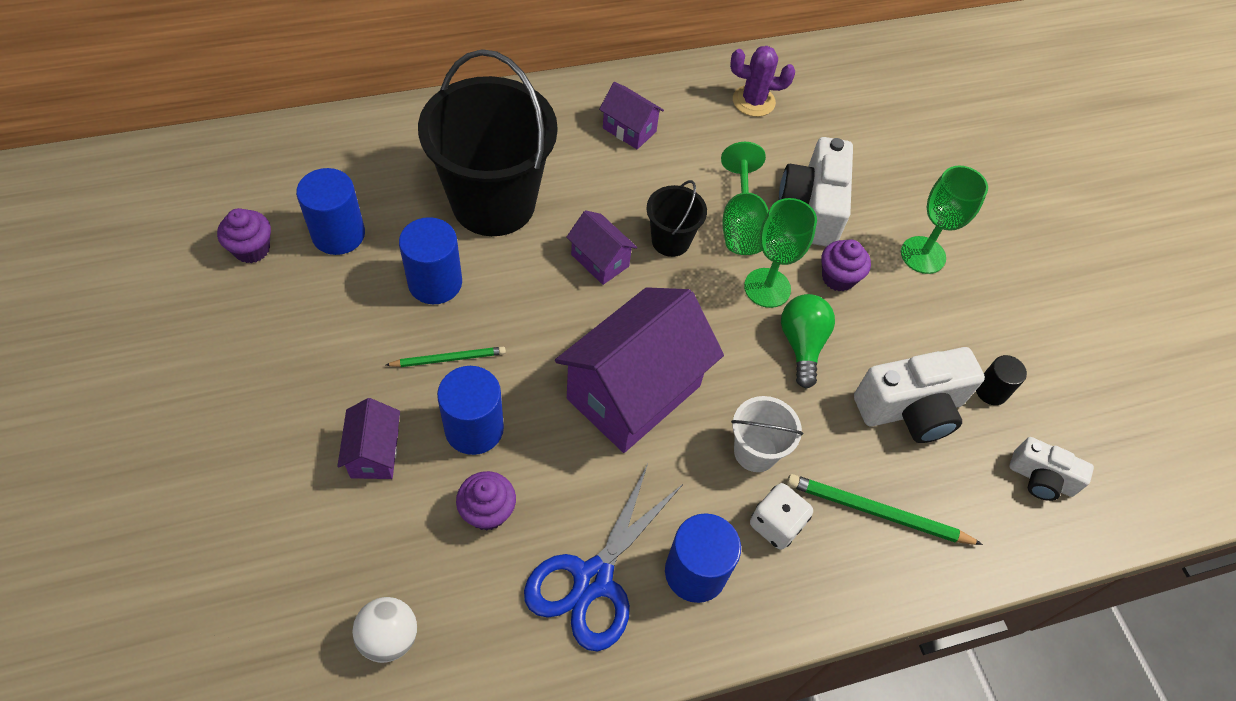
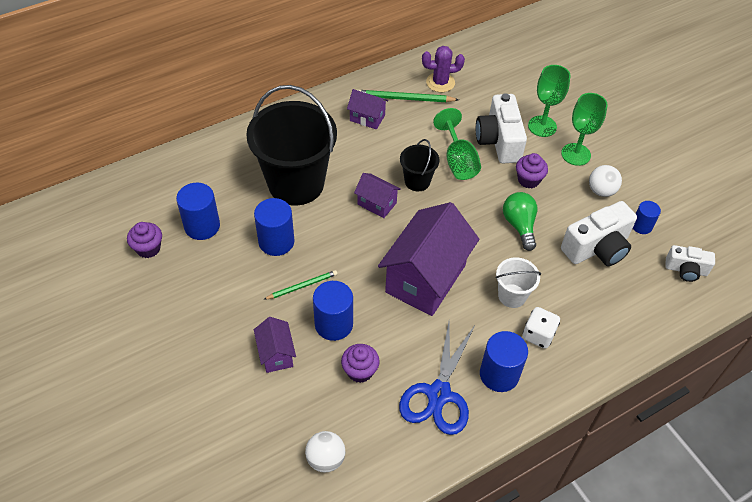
camera: 10 degrees left, 5 degrees down
(767, 288) = (487, 196): green goblet -> green goblet (542, 126)
(877, 512) = (596, 313): green pencil -> green pencil (404, 98)
(944, 321) = (601, 191): none -> white ball
(991, 391) = (641, 226): black cylinder -> blue cylinder

